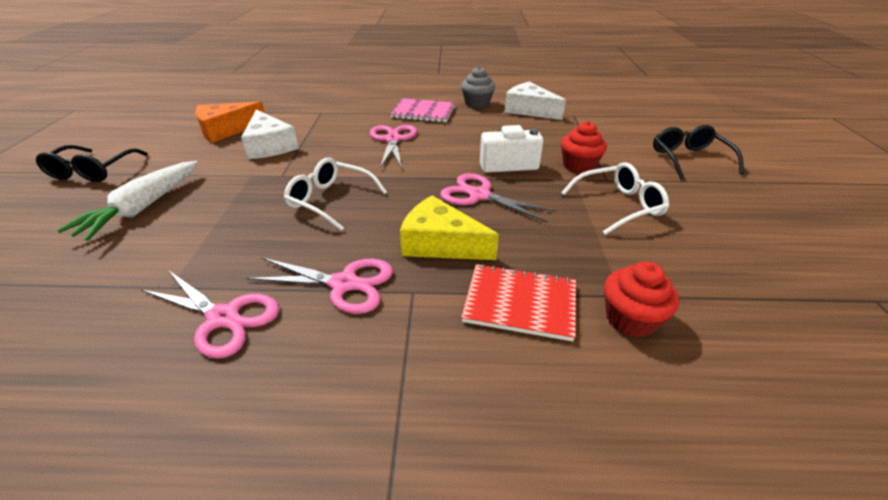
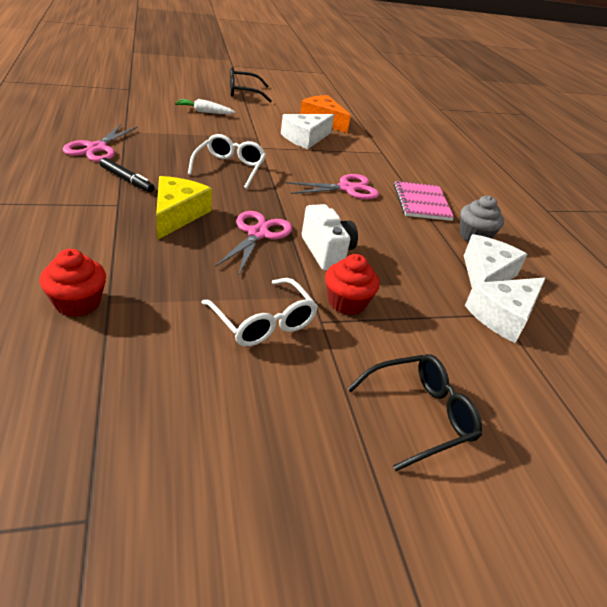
camera: 70 degrees right, 0 degrees up
(143, 208) = (204, 112): white carrot -> white carrot, size x0.63
(344, 284) = (127, 180): pink scissors -> black marker
(520, 303) = (102, 248): red notebook -> none
(576, 114) = (503, 316): none -> white cheese

